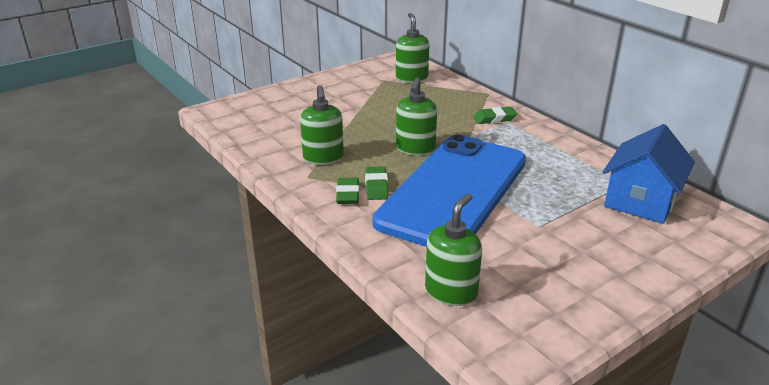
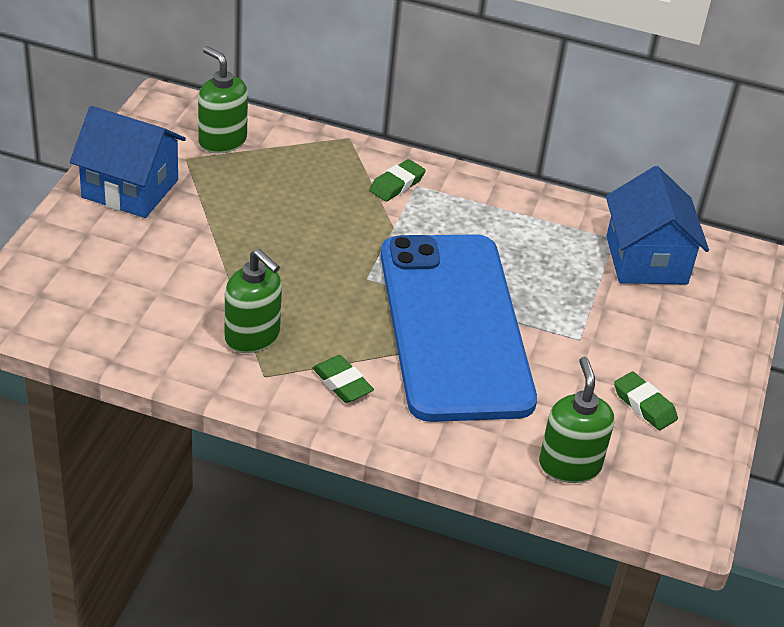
camera: 40 degrees left, 10 degrees up
(338, 84) = (130, 188): none -> blue house
(376, 186) = (363, 356): green eraser -> green eraser (644, 405)
(415, 149) = (350, 275): green soap dispenser -> none

